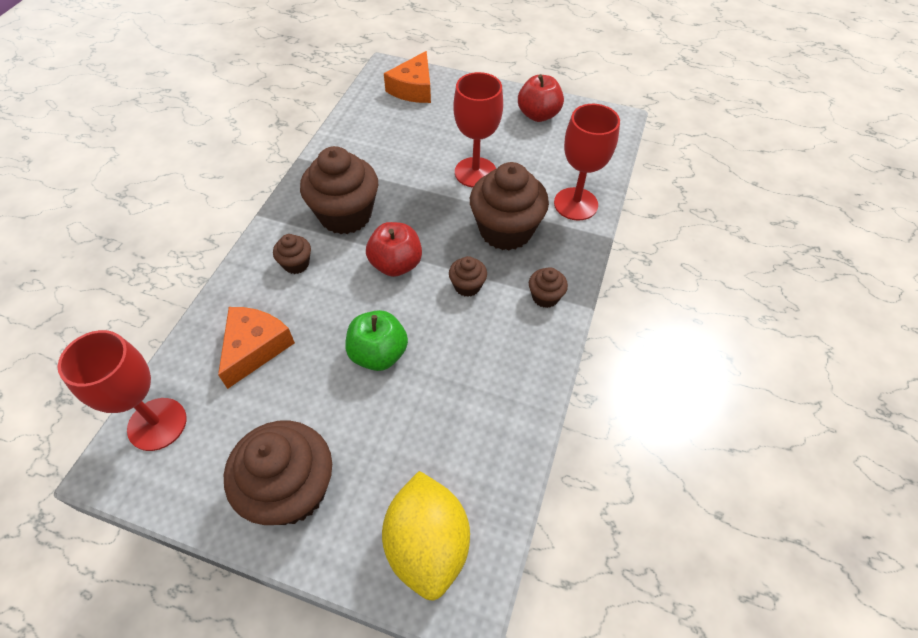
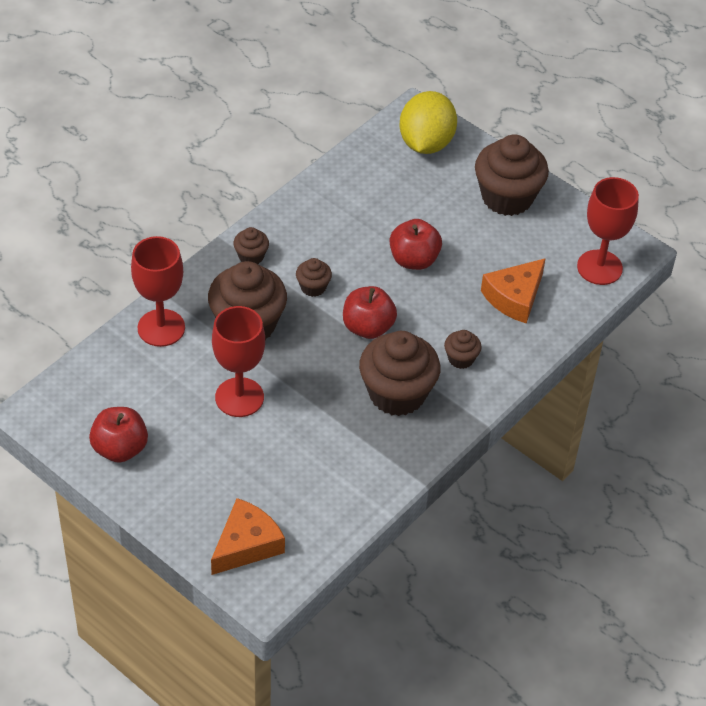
camera: 160 degrees left, 5 degrees down
(378, 354) = (414, 260): green apple -> red apple

